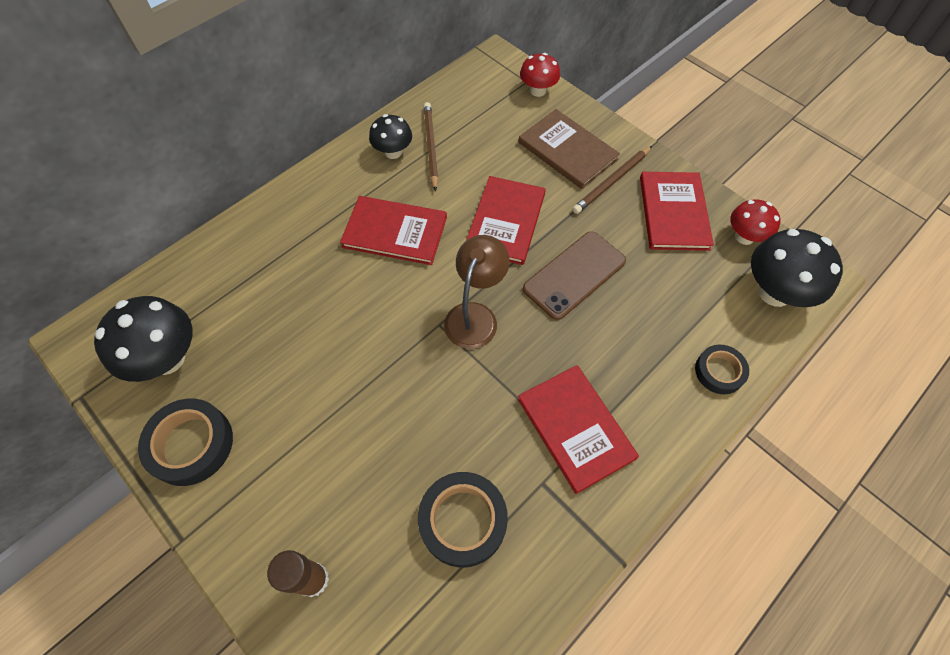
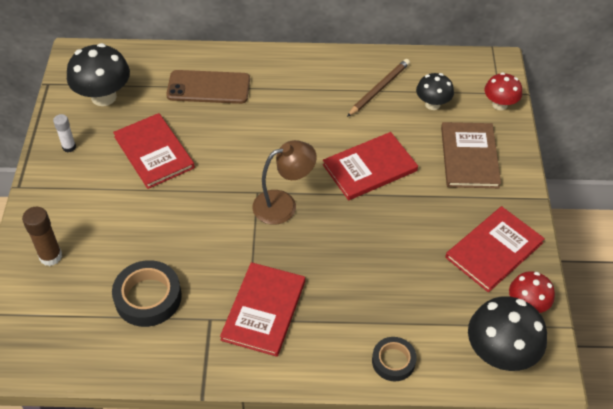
camera: 45 degrees right, 10 degrees down
(191, 444) = (69, 147): black tape -> white glue stick
(393, 152) = (351, 76): black mushroom -> black mushroom (432, 104)
(395, 232) = (295, 122): red book -> red book (154, 152)
(574, 275) = (373, 232): brown phone -> brown phone (208, 87)
(612, 182) = (475, 198): brown pencil -> none

